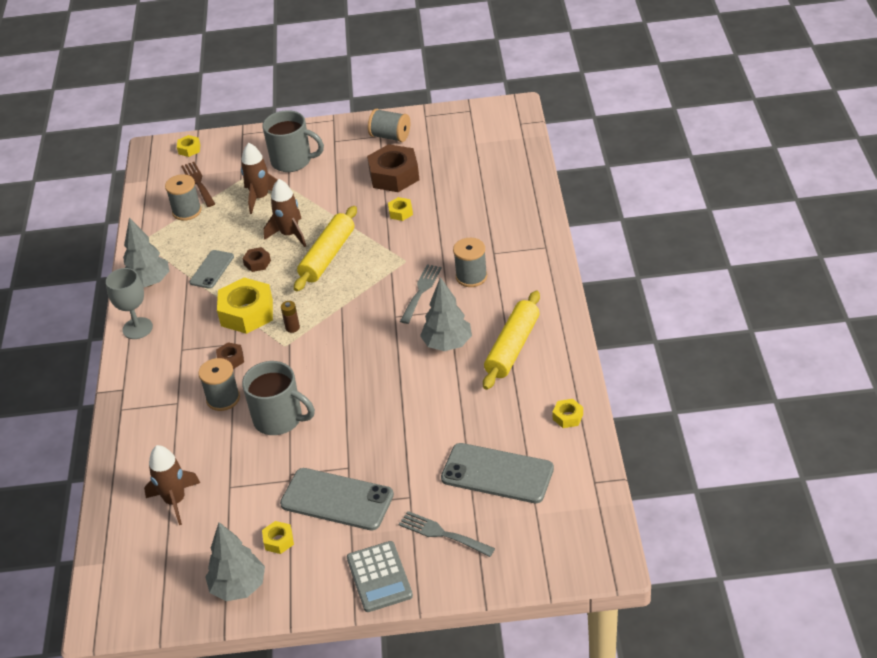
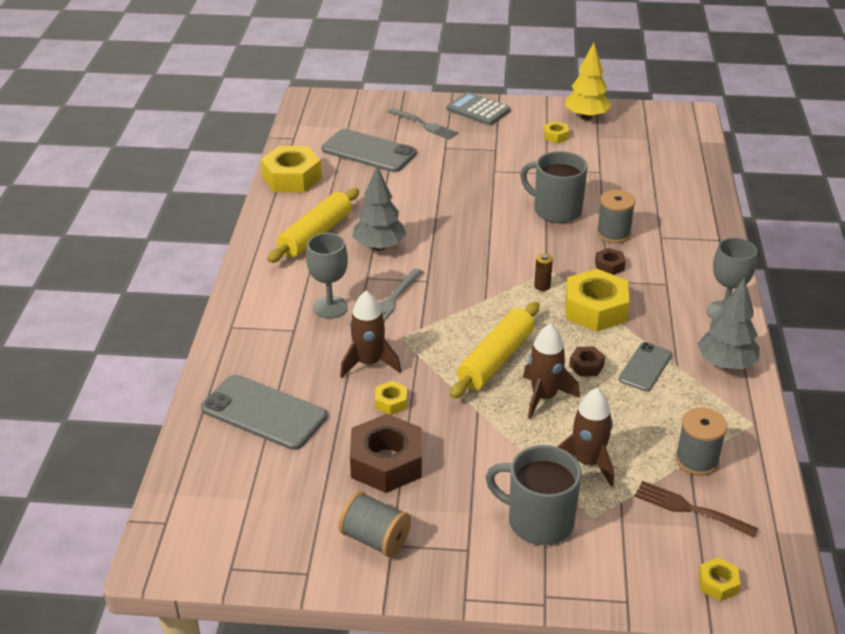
camera: 175 degrees left, 5 degrees down
(175, 501) = (647, 168): brown rocket -> brown rocket (369, 363)
(198, 183) = (689, 509): brown fork -> brown fork turned 135 degrees clockwise
(239, 587) = (586, 117): grey tree -> yellow tree
(337, 500) = (506, 152): grey phone -> grey phone (264, 412)
(379, 577) = (478, 110): grey calculator -> grey calculator turned 45 degrees counterclockwise
(471, 277) = (330, 307): grey spool -> grey goblet
(567, 417) = (292, 178): yellow nut -> yellow nut, size x2.11

